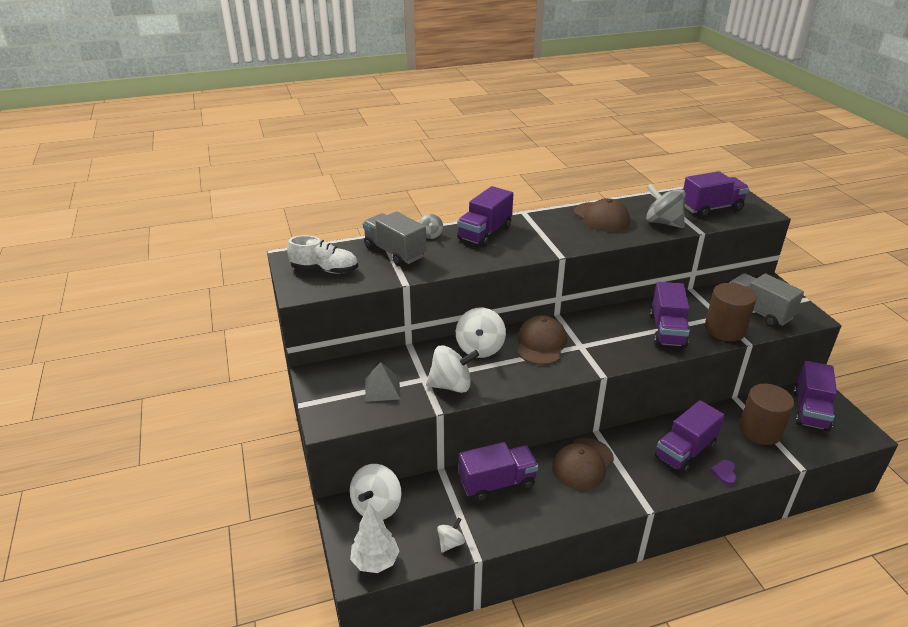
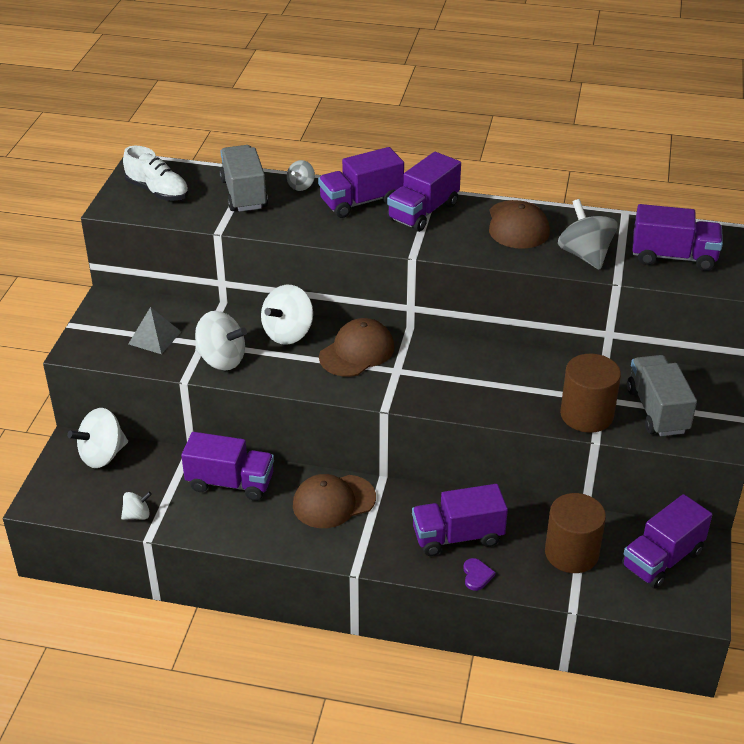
camera: 30 degrees right, 5 degrees up
(375, 561) = (60, 501): white tree -> none
(667, 331) = (515, 390): purple truck -> purple truck (423, 212)
(724, 473) = (477, 575): purple heart -> purple heart turned 135 degrees clockwise

